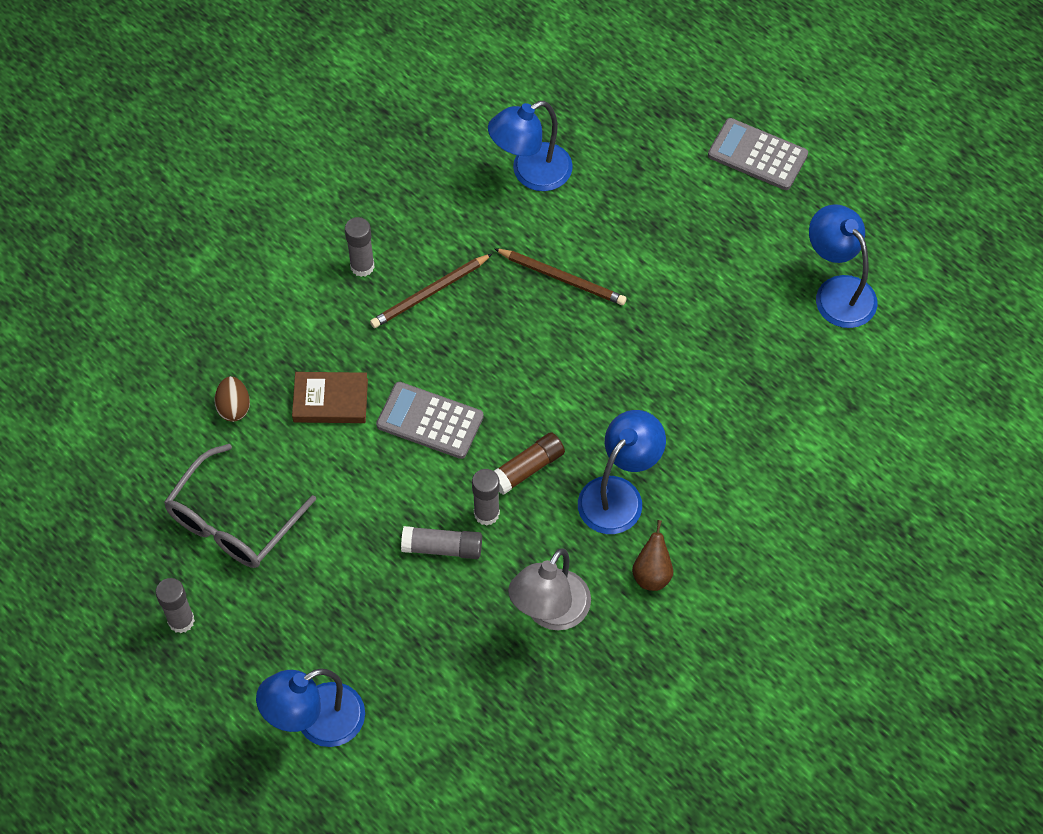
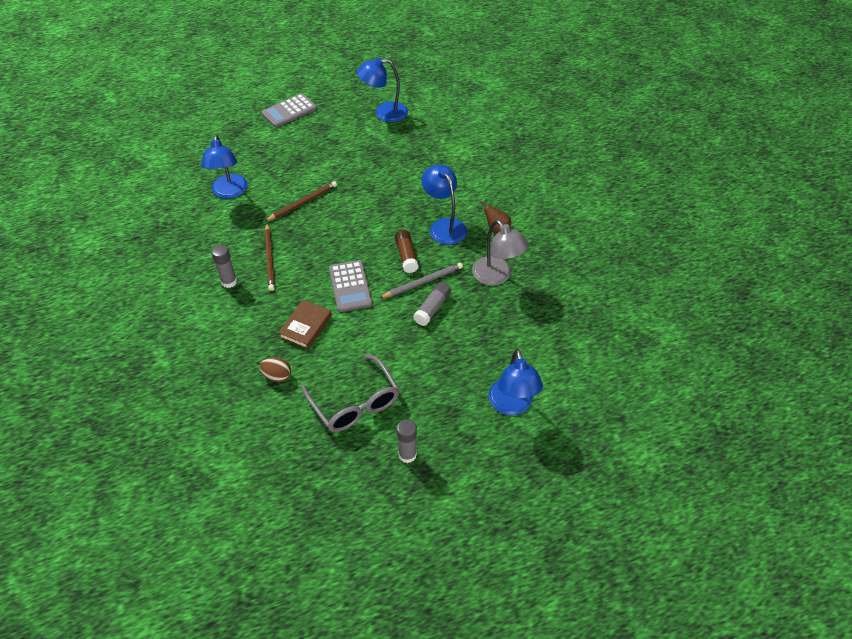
camera: 65 degrees left, 10 degrees down
(430, 421) = (350, 286): grey calculator -> grey calculator turned 60 degrees counterclockwise
(486, 513) = (423, 282): grey glue stick -> grey pencil

